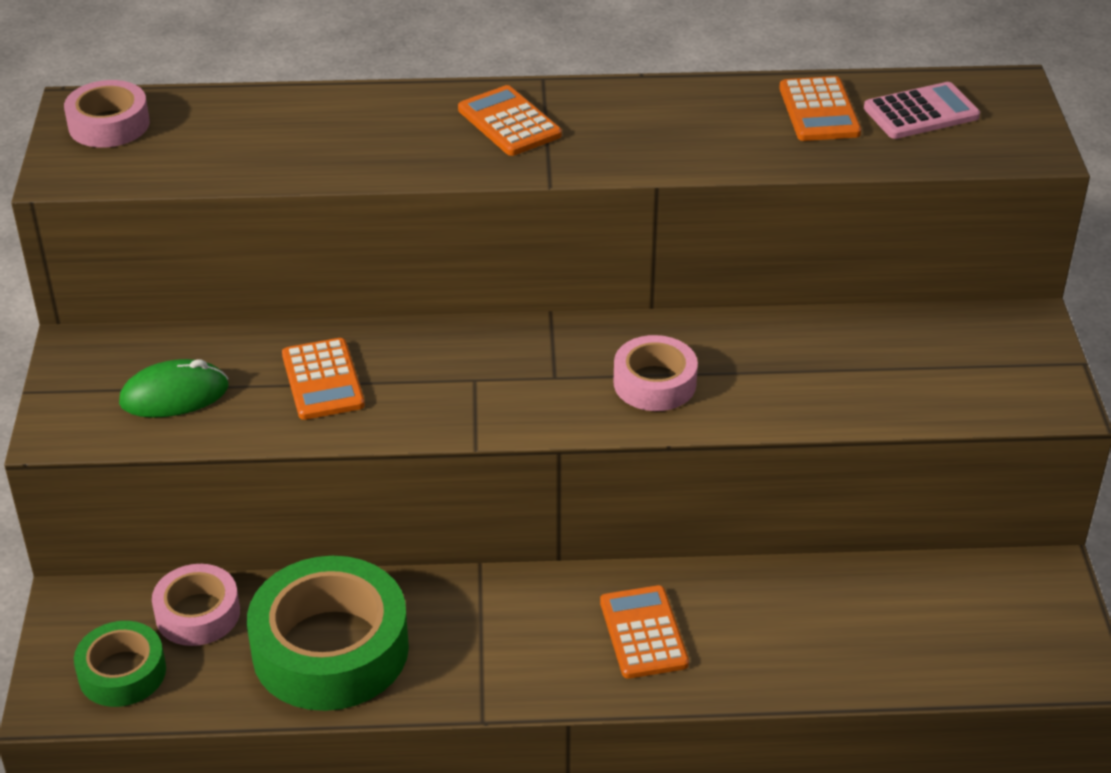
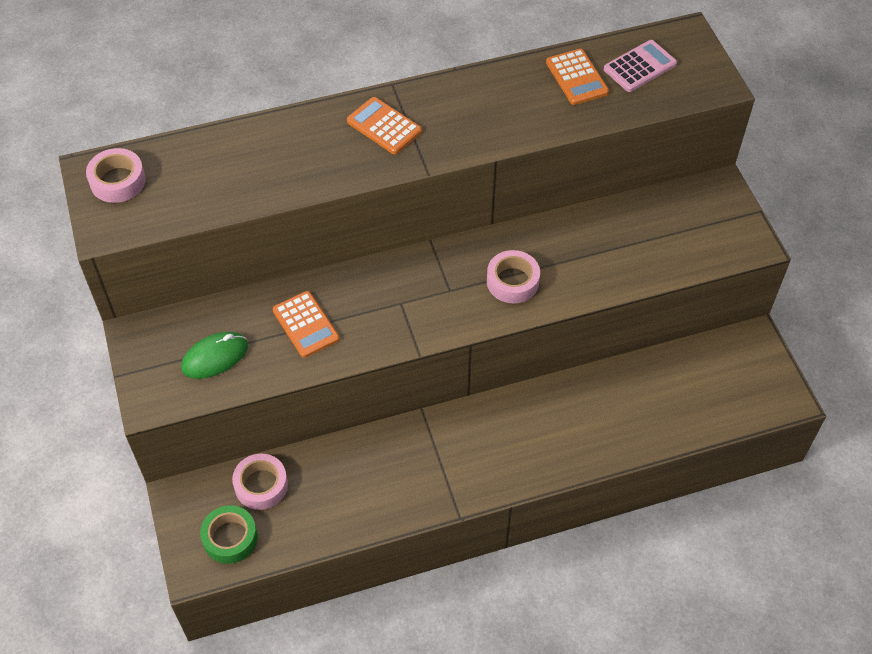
camera: 15 degrees left, 15 degrees up
(330, 649) = (352, 490): green tape -> none
(643, 633) = (535, 435): orange calculator -> none

